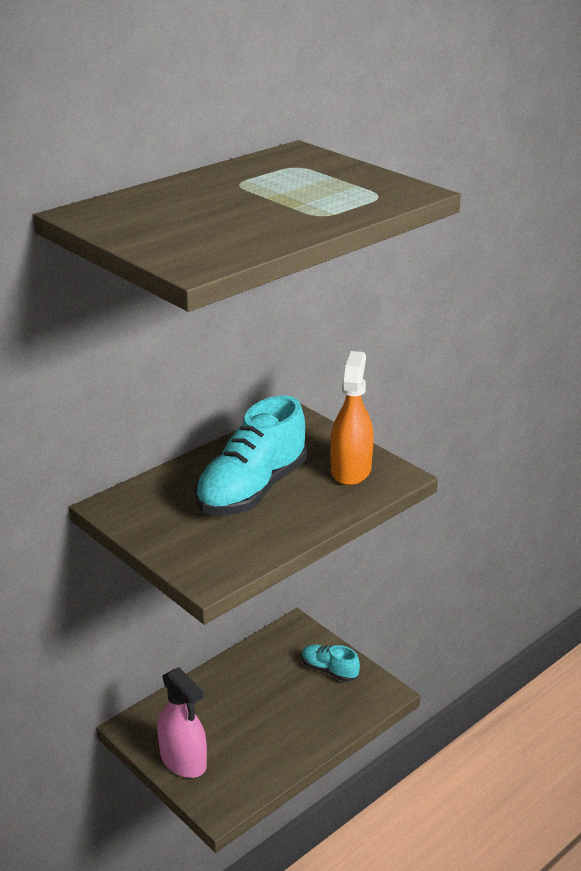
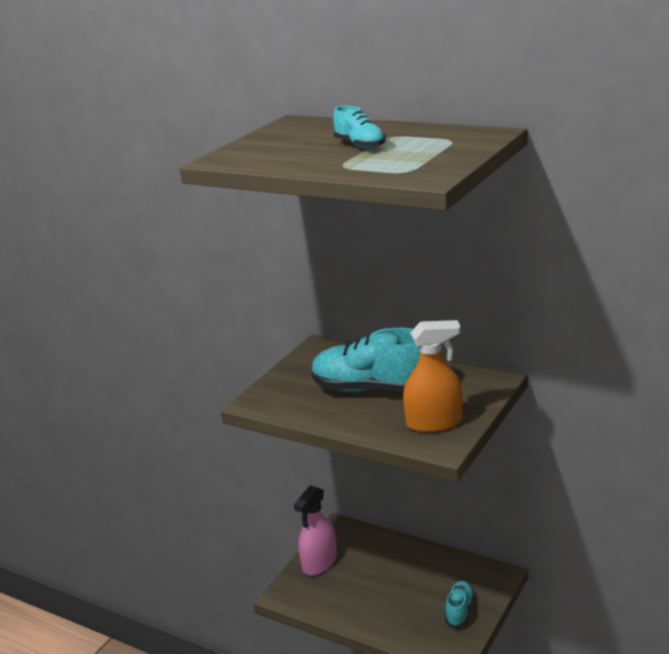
camera: 75 degrees right, 5 degrees down
(255, 199) = (360, 146): none -> turquoise shoe

